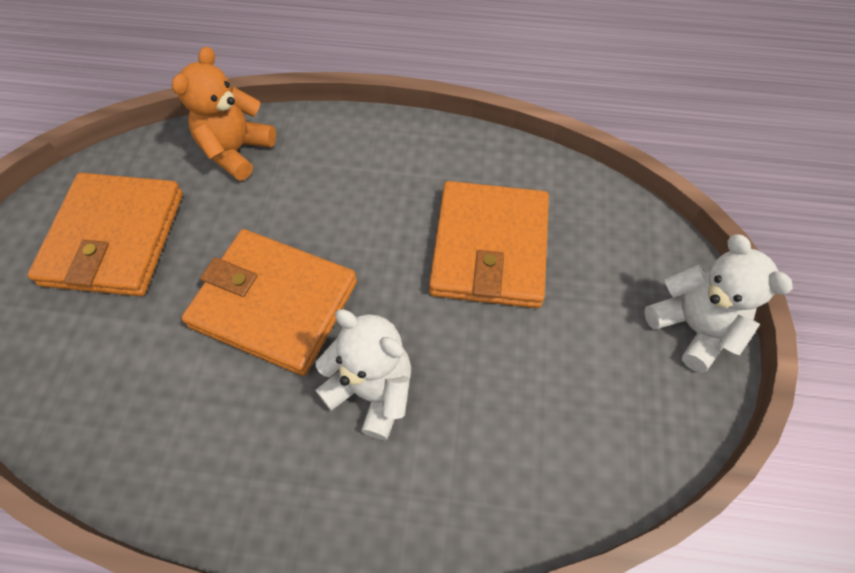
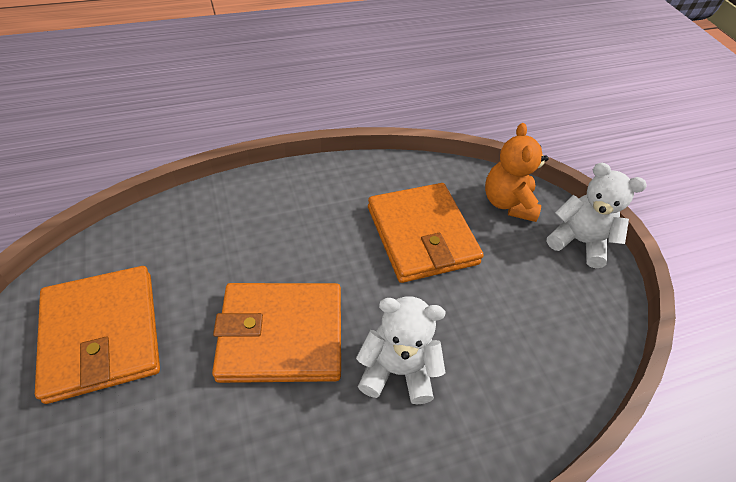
camera: 30 degrees left, 10 degrees down
(236, 151) = (180, 227): orange teddy bear -> orange teddy bear (507, 203)

